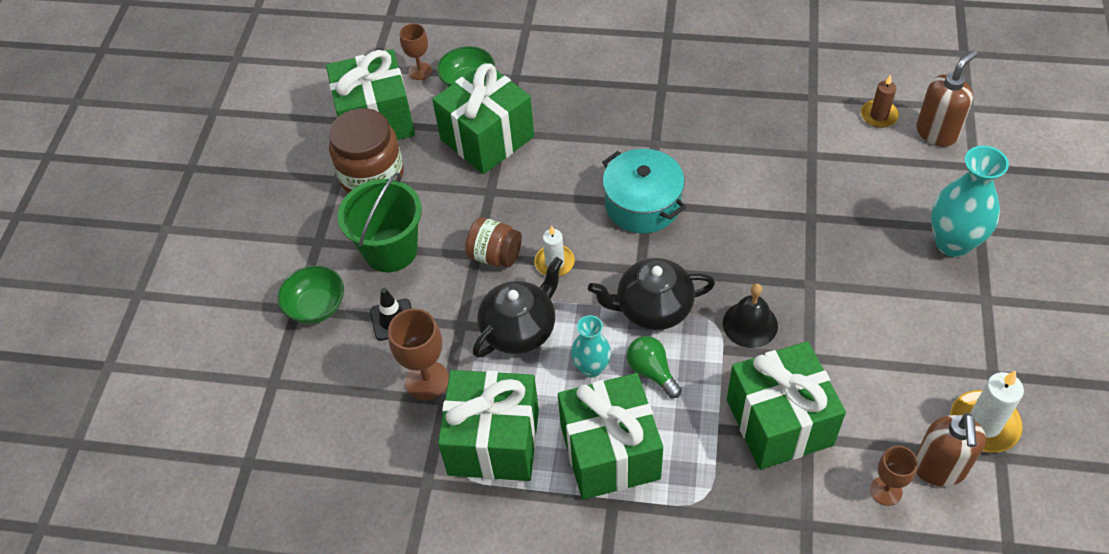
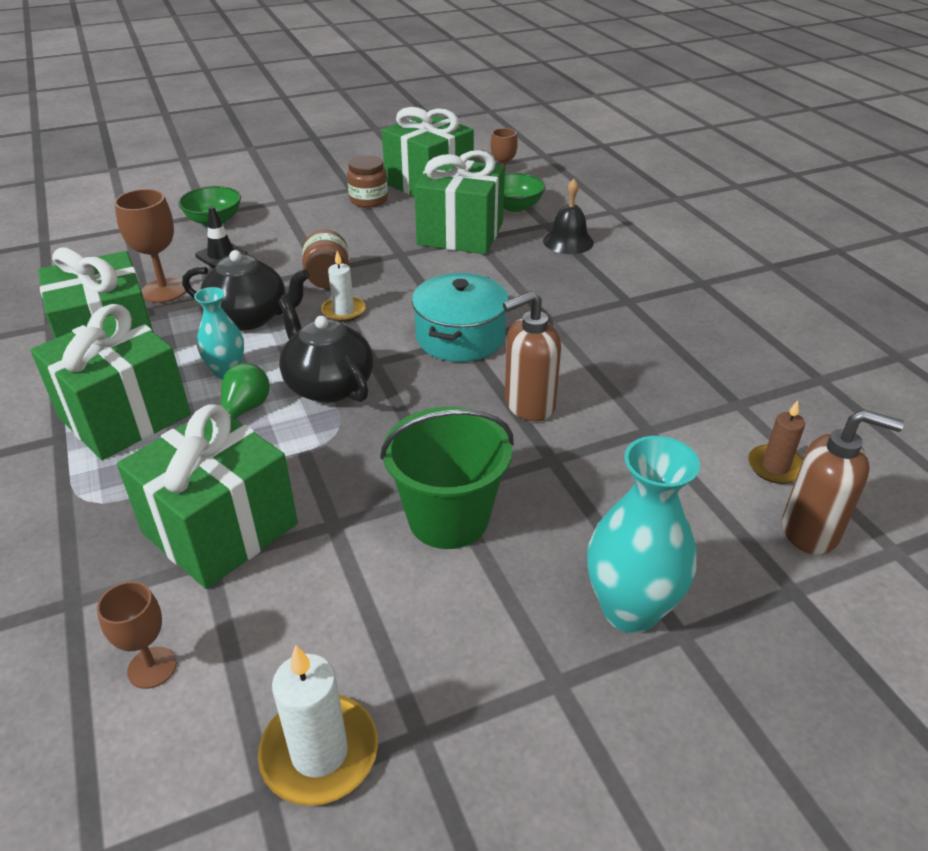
camera: 55 degrees right, 15 degrees down
(372, 175) = (368, 200): brown jar -> brown jar, size x0.61
(390, 250) = (295, 231): green bucket -> green bucket (448, 518)
(750, 324) = (352, 460): black bell -> black bell (568, 241)
(939, 469) = (212, 719): brown soap dispenser -> brown soap dispenser (528, 405)

